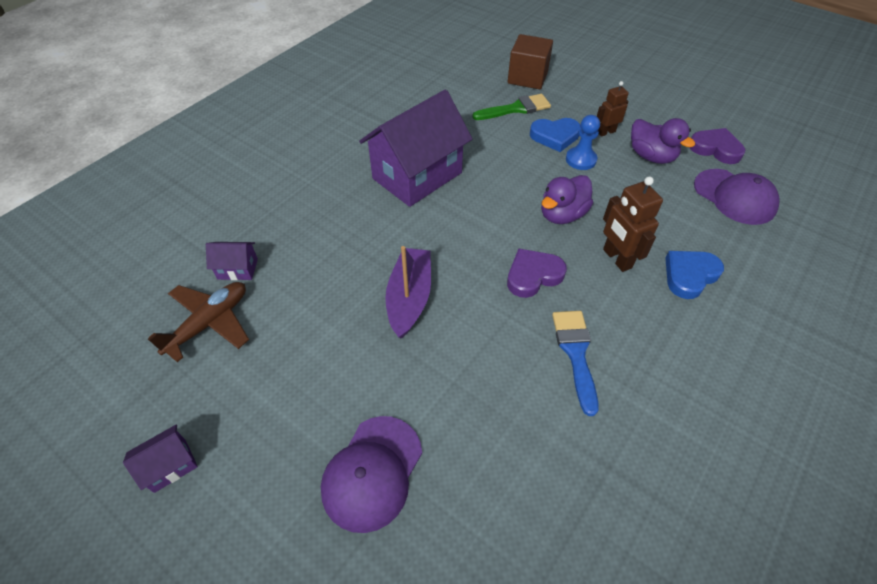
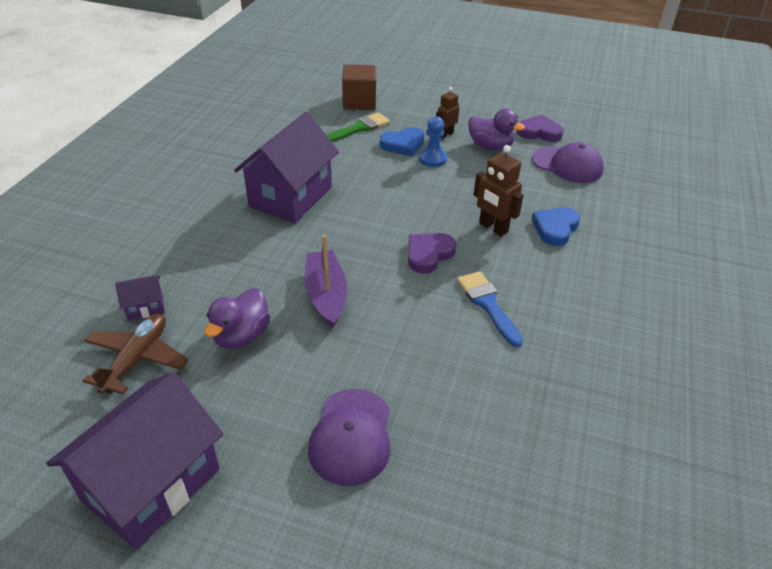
camera: 20 degrees left, 10 degrees down
(170, 465) = (152, 484): purple house -> purple house, size x2.37
(562, 215) = (434, 204): purple duck -> purple duck (241, 336)

